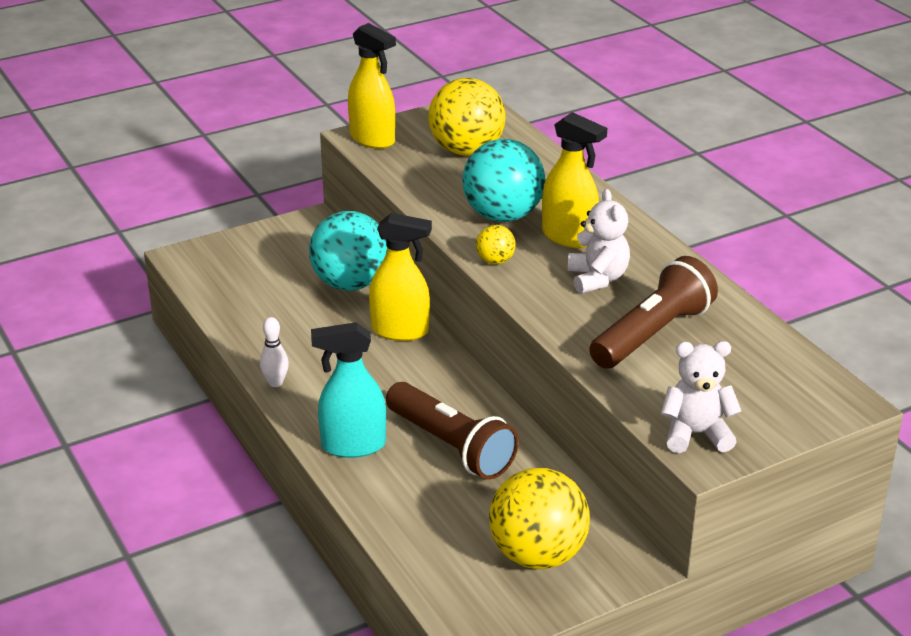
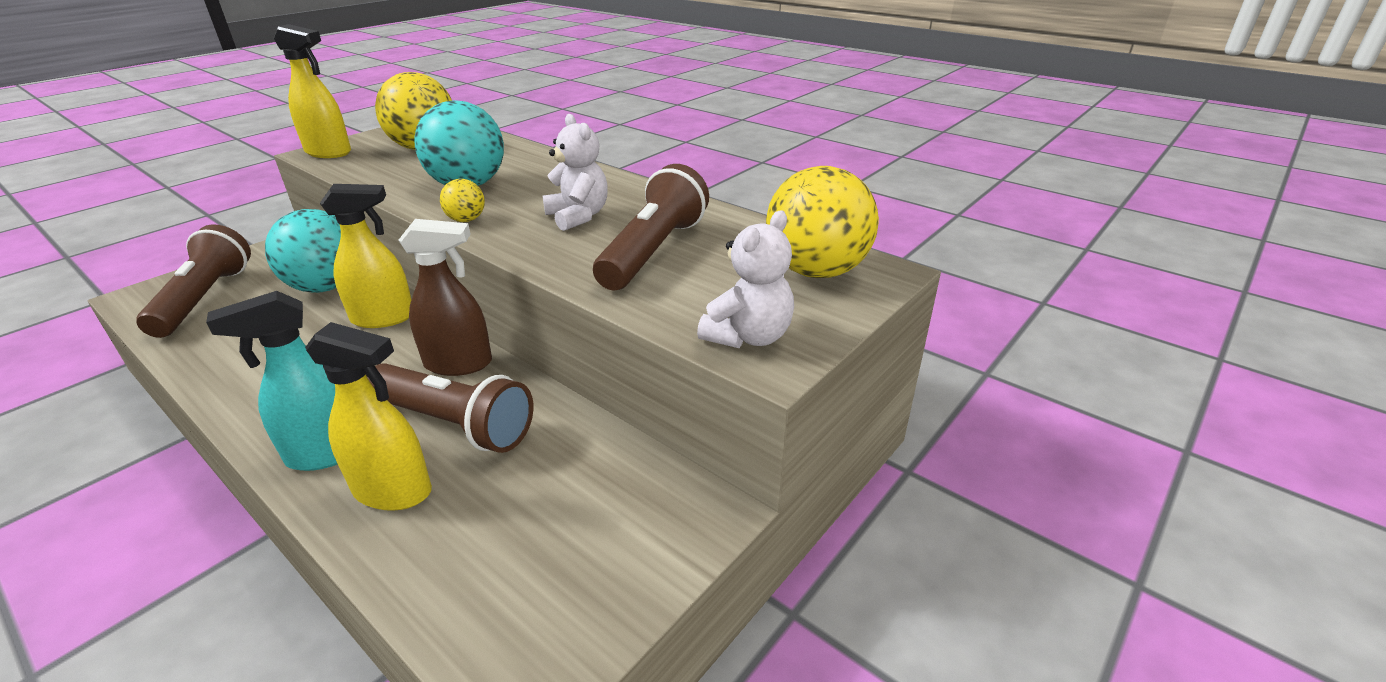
camera: 20 degrees left, 0 degrees up
(244, 273) = (205, 299): none -> brown flashlight
(275, 383) = (230, 400): white bowling pin -> none
(462, 393) = (459, 364): none -> brown spray bottle
(537, 555) = (589, 534): yellow ball -> yellow ball (816, 271)
(569, 237) = (539, 191): yellow spray bottle -> yellow spray bottle (393, 491)
(696, 434) = (748, 336): white teddy bear -> white teddy bear turned 150 degrees clockwise

